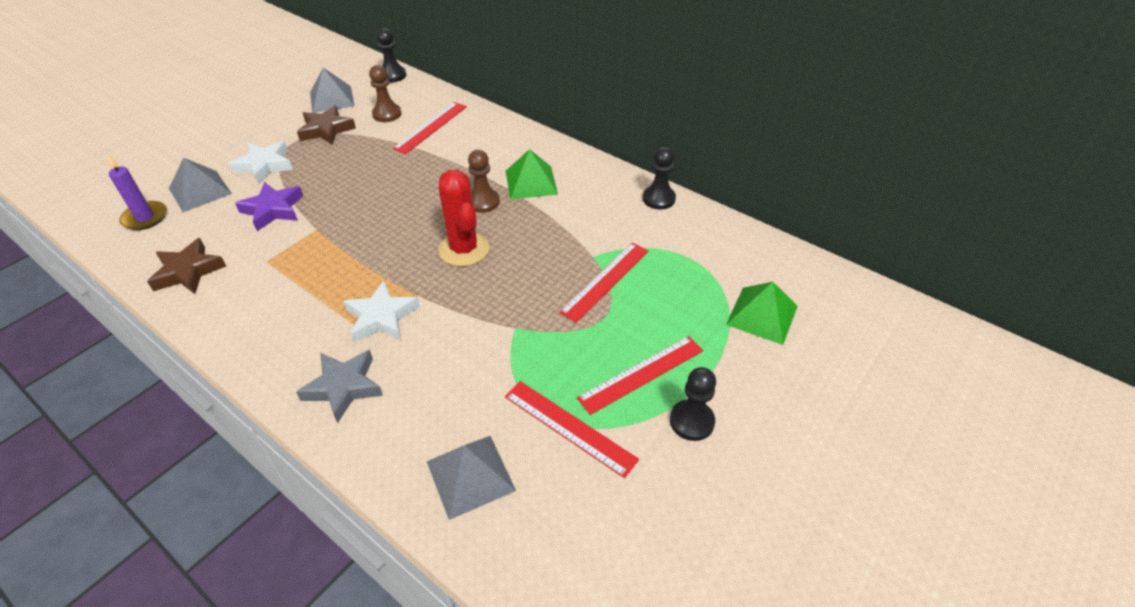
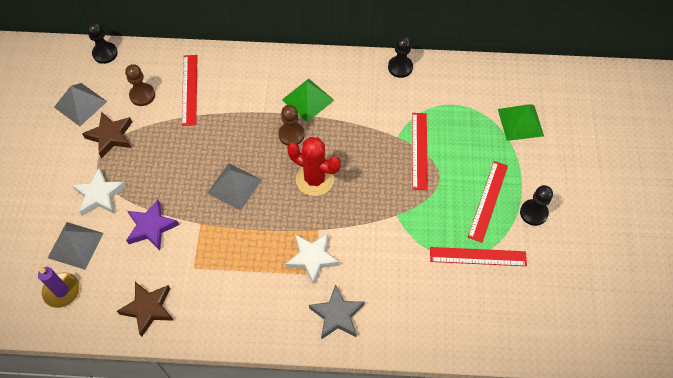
camera: 35 degrees left, 15 degrees up
(470, 475) = (453, 316): grey pyramid -> grey pyramid (234, 186)

